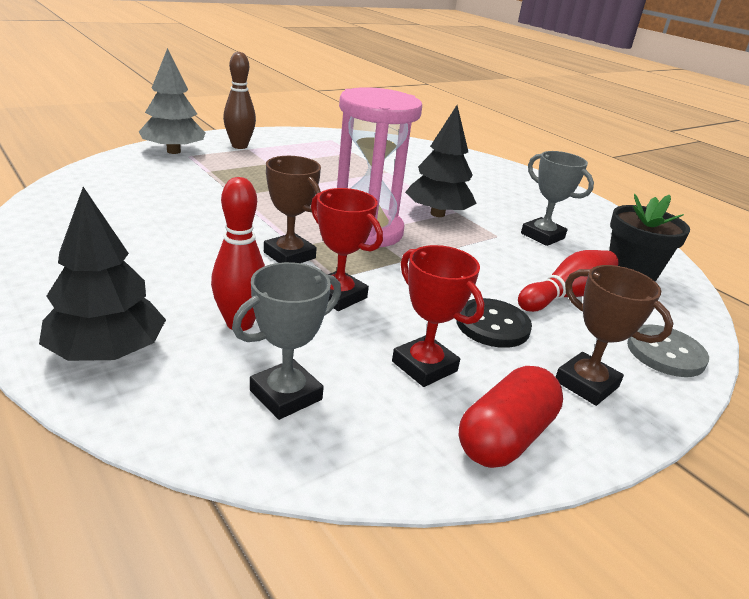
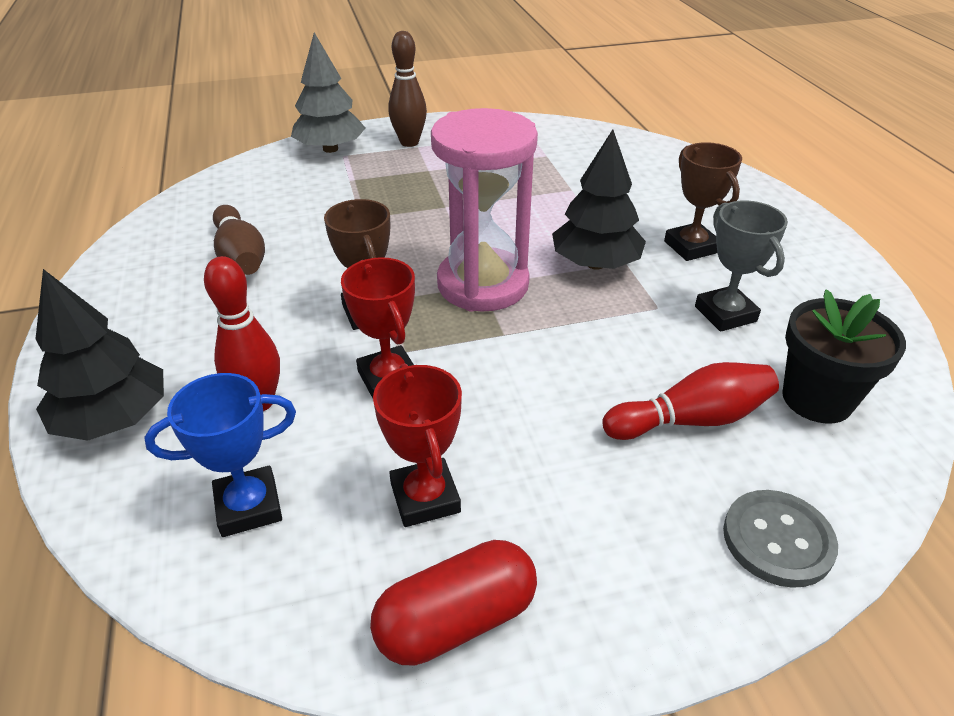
camera: 25 degrees right, 10 degrees up
(145, 226) = (240, 256): none -> brown bowling pin
(286, 395) = (249, 506): grey trophy -> blue trophy
(492, 325) = (552, 451): black button -> none
(586, 384) = (619, 566): brown trophy -> brown trophy (691, 247)

